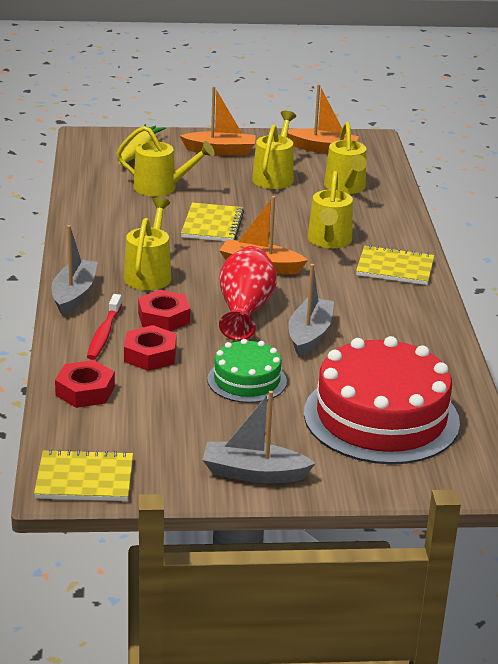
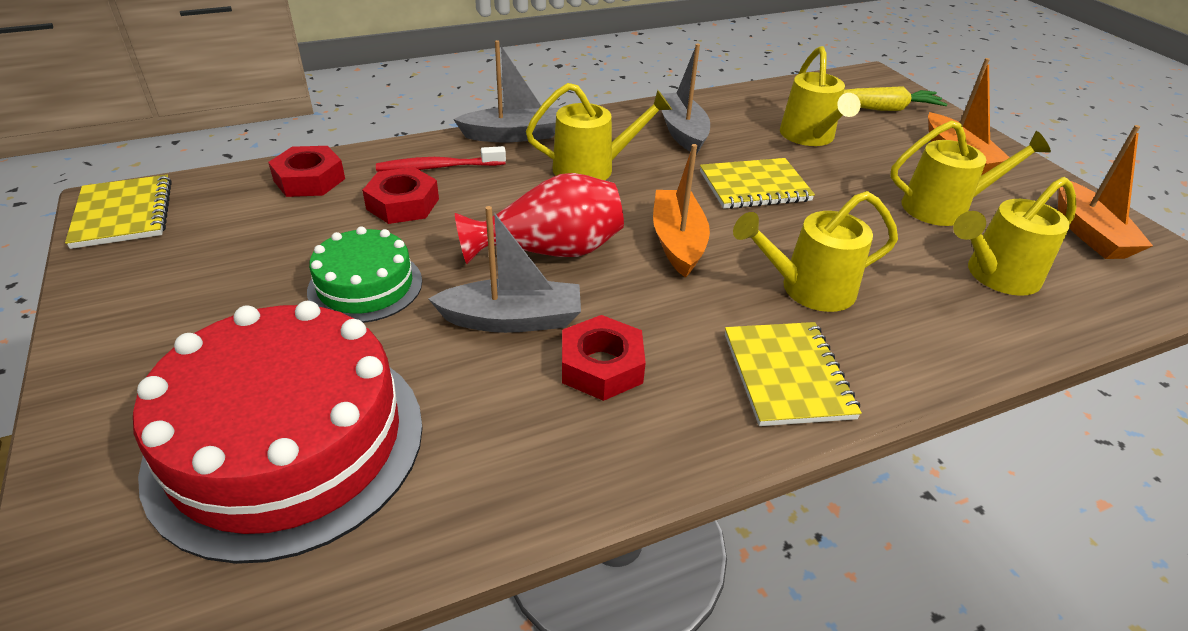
camera: 70 degrees right, 10 degrees up
(163, 318) = (495, 196): red nut -> red nut (601, 366)
(254, 473) = (124, 335): grey boat -> grey boat (682, 132)

